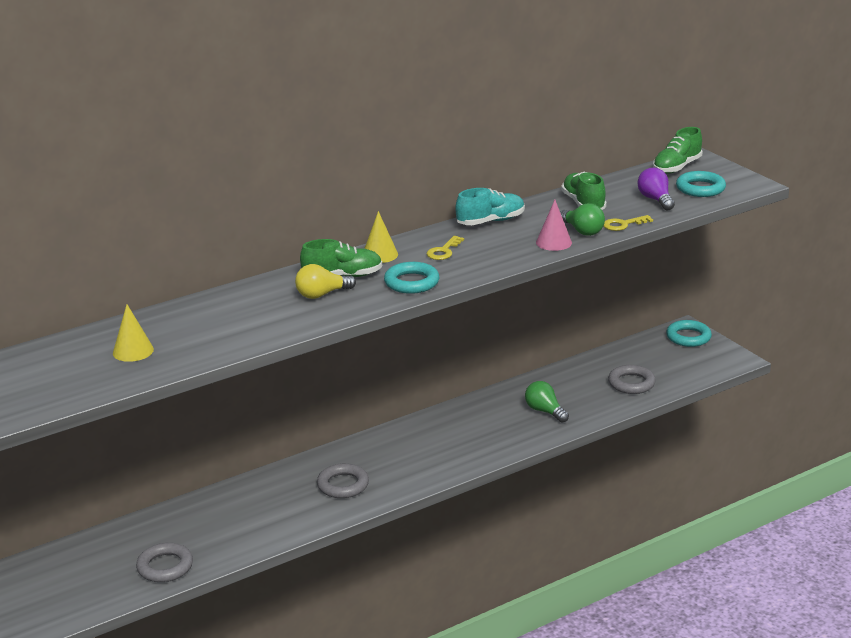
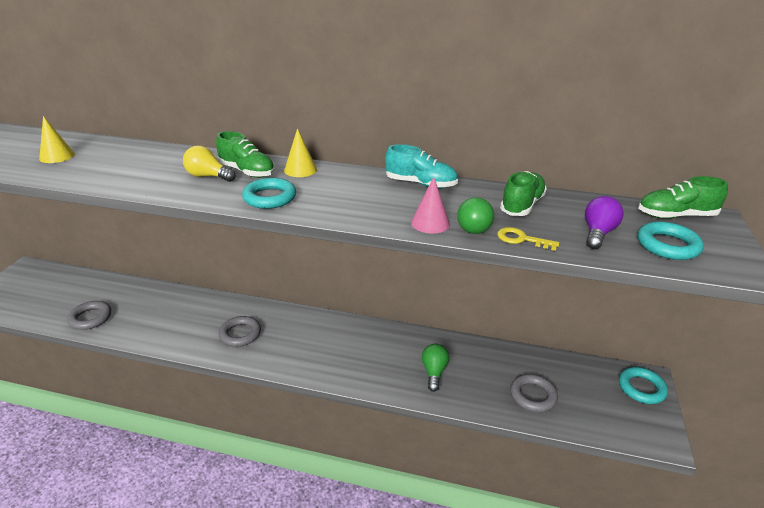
camera: 45 degrees right, 5 degrees up
(443, 251) = (341, 188): yellow key -> none

